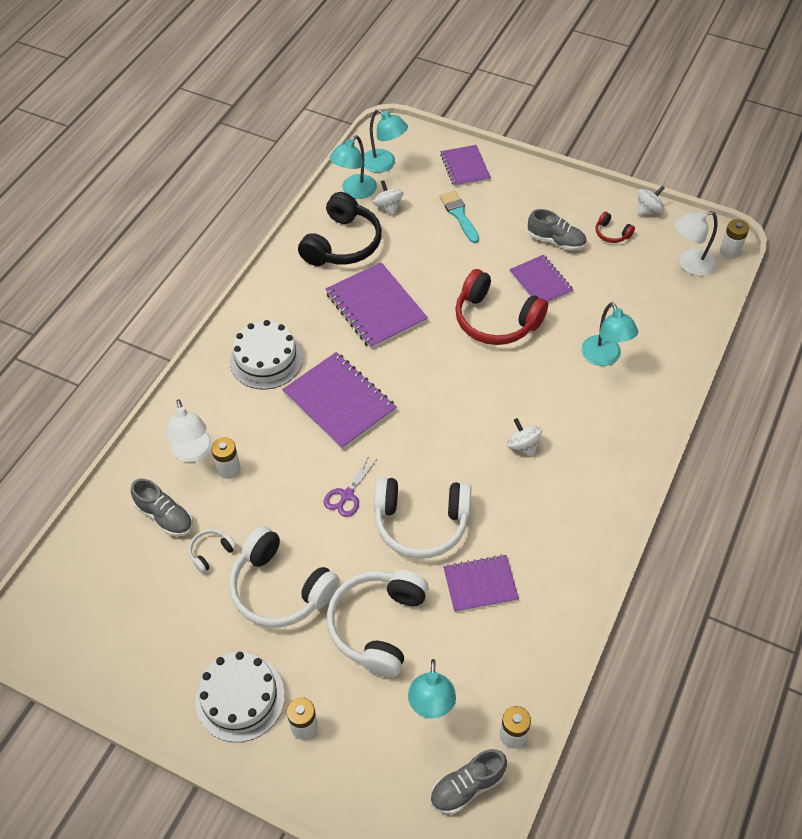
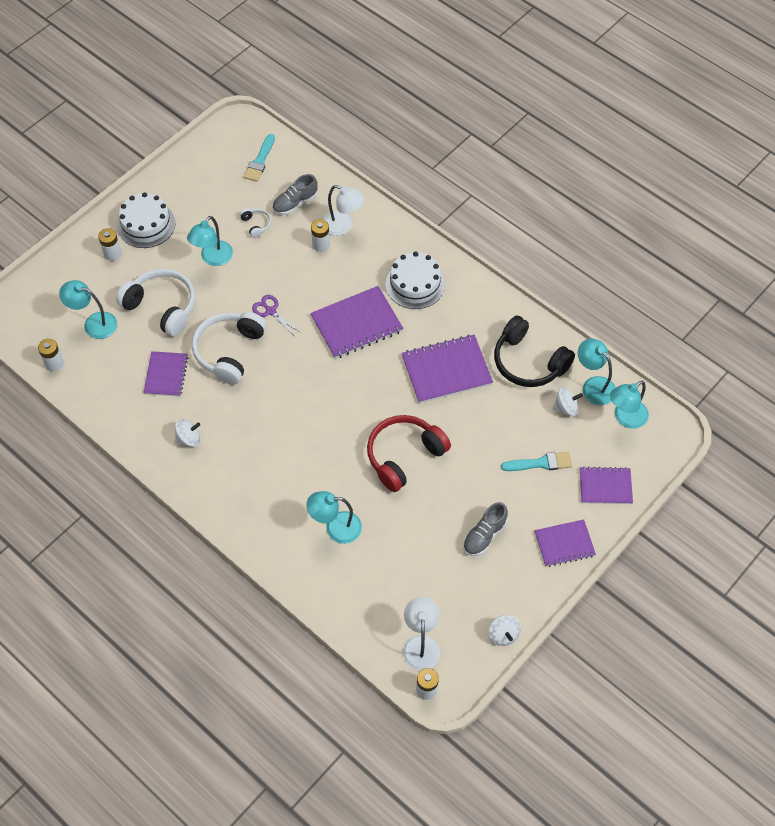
camera: 105 degrees right, 5 degrees up
(95, 581) = (260, 161): none -> turquoise brush
(193, 453) = (342, 226): white lamp -> white lamp turned 150 degrees counterclockwise
(280, 588) = (213, 258): white headphones -> turquoise lamp
(467, 786) = (35, 329): grey shoe -> none
(523, 446) = (270, 437): white spinning top -> white spinning top (189, 439)
(540, 282) = (437, 505): purple notebook -> purple notebook (564, 544)
(612, 233) = (480, 588): red headphones -> none

